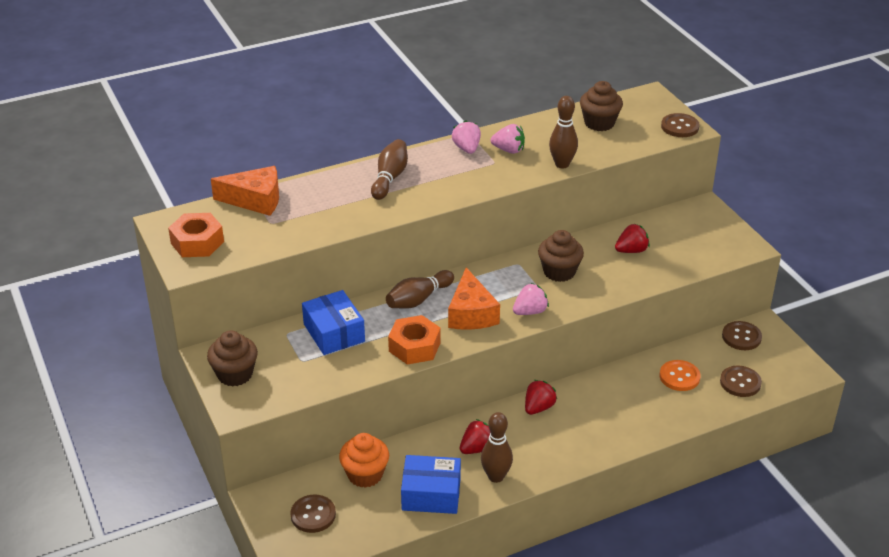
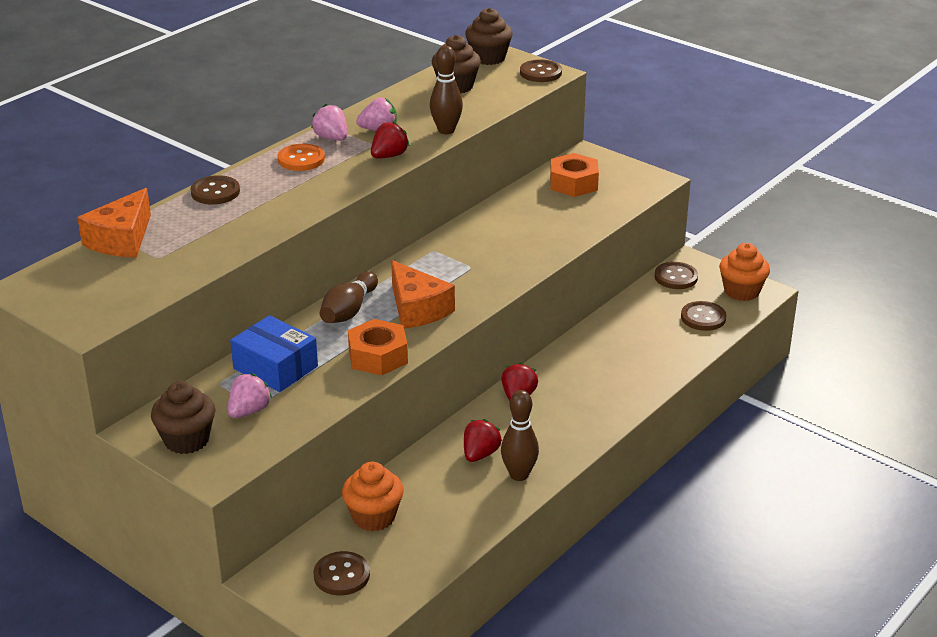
camera: 25 degrees left, 5 degrees down
(197, 242) = (81, 297): orange nut -> orange nut (573, 183)
(255, 200) = (122, 240): orange cheese -> orange cheese turned 135 degrees clockwise
(348, 176) = (215, 192): none -> brown button
(390, 178) = (266, 183): brown bowling pin -> none
(431, 494) = (461, 513): blue box -> none
(530, 311) = (479, 291): pink strawberry -> pink strawberry (249, 411)
(559, 272) = (482, 247): brown cupcake -> brown cupcake (488, 58)
(631, 250) = (543, 210): red strawberry -> red strawberry (389, 156)
(679, 377) = (641, 329): orange button -> orange button (301, 159)
(791, 367) = (741, 291): none -> orange cupcake

